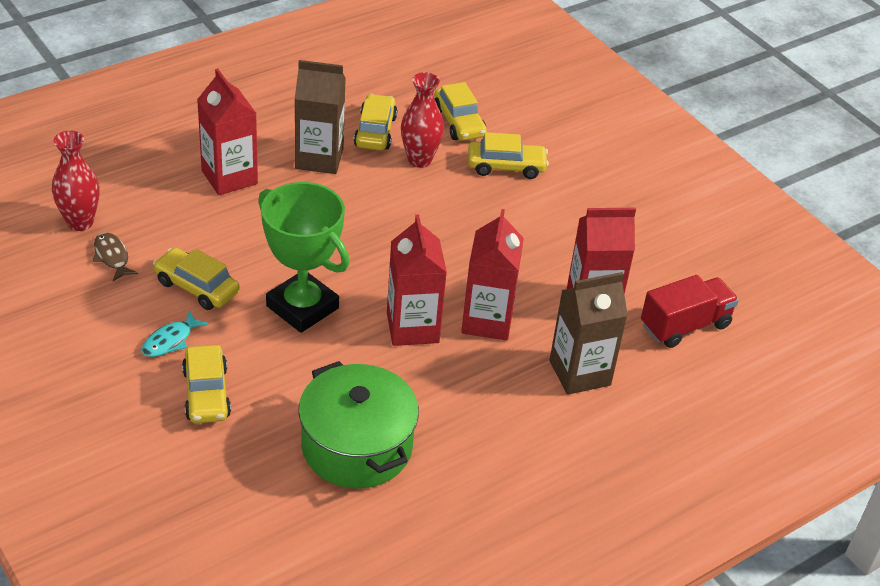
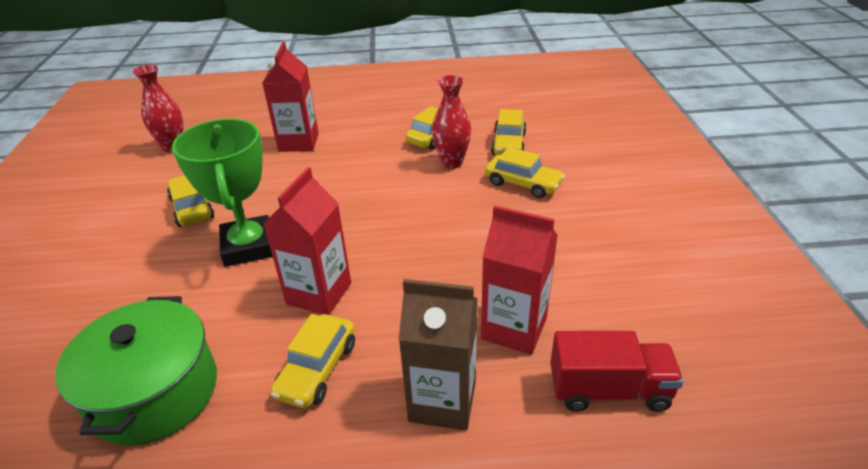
camera: 35 degrees right, 5 degrees down
(112, 257) = (164, 173): brown fish -> none
(170, 341) = (128, 241): turquoise fish -> none
(206, 393) = (101, 292): yellow car -> yellow car (317, 369)
(319, 158) = (374, 145): brown carton -> none
(487, 321) = (392, 310): red carton -> none

